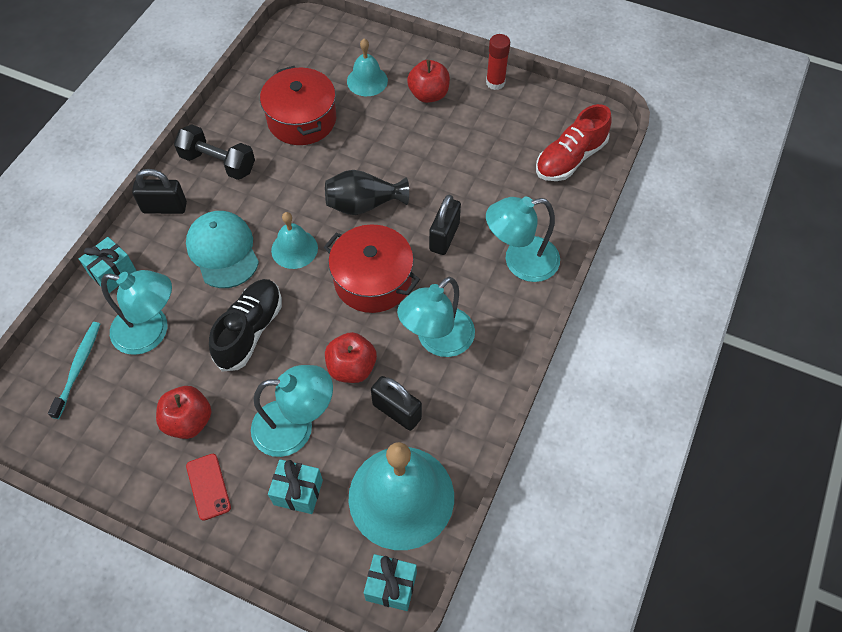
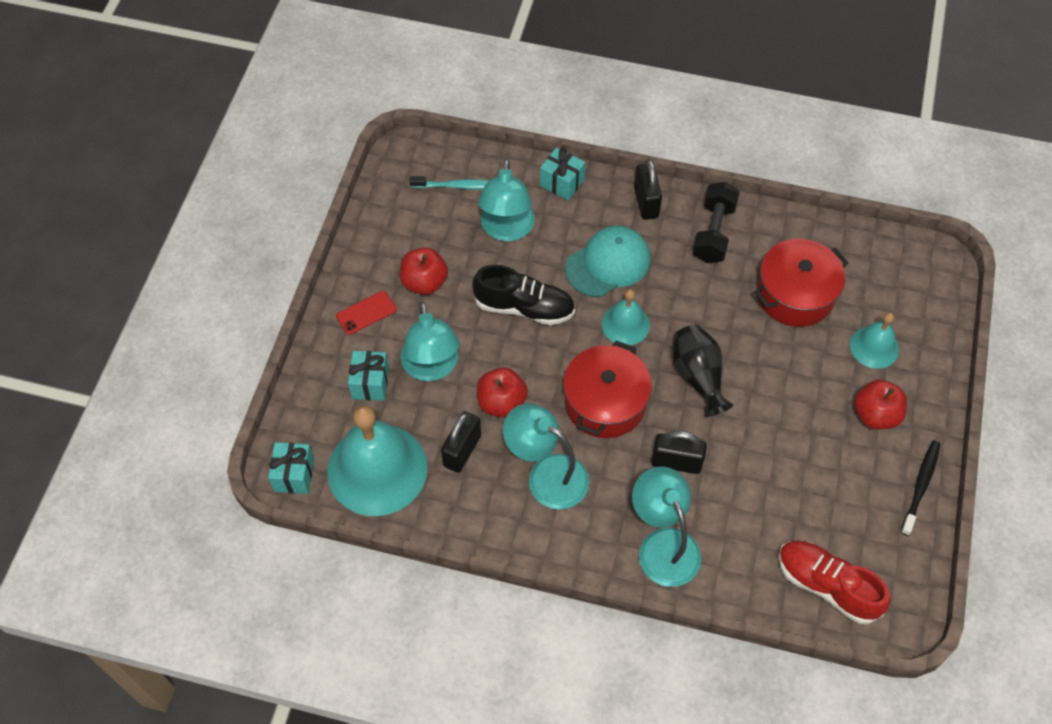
camera: 80 degrees right, 0 degrees up
(495, 83) = (920, 486): red glue stick -> black toothbrush

